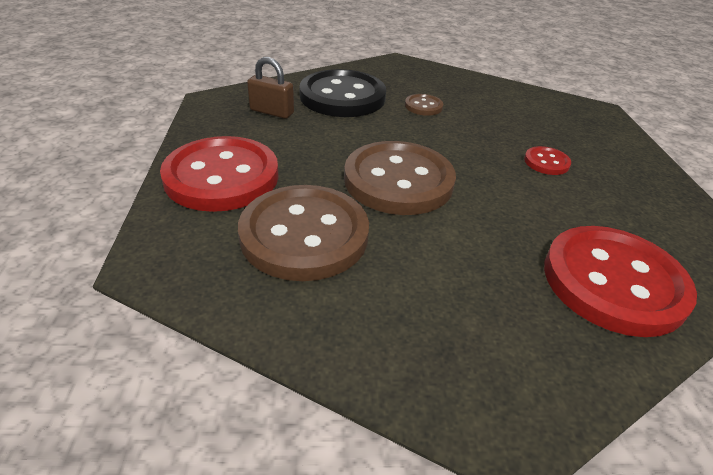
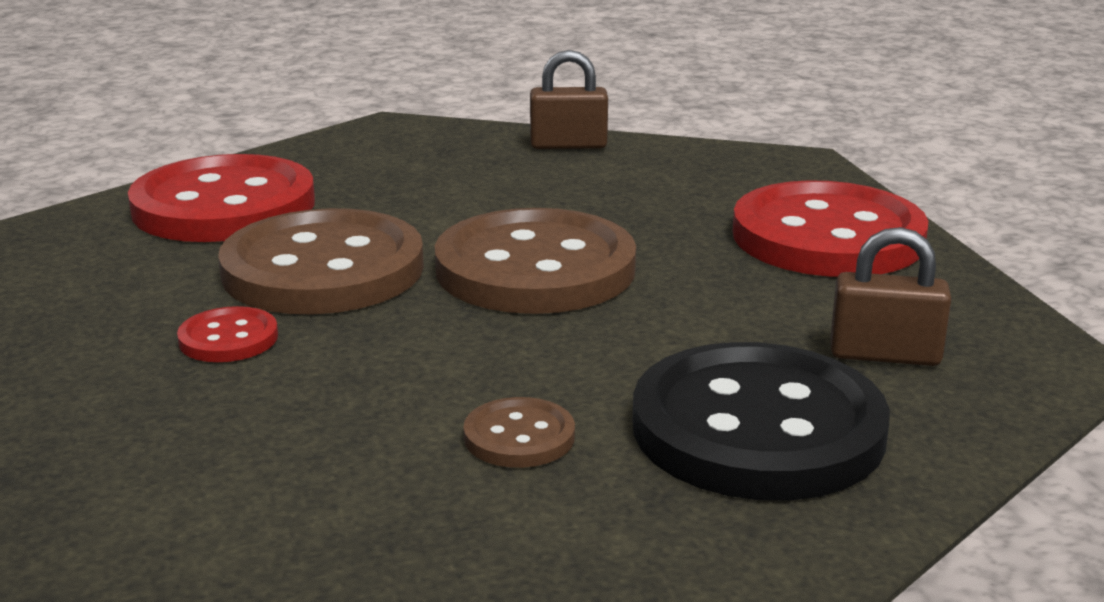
camera: 170 degrees right, 15 degrees down
(304, 235) = (643, 198): brown button -> brown button (323, 269)
(325, 334) = (568, 145): none -> brown padlock

